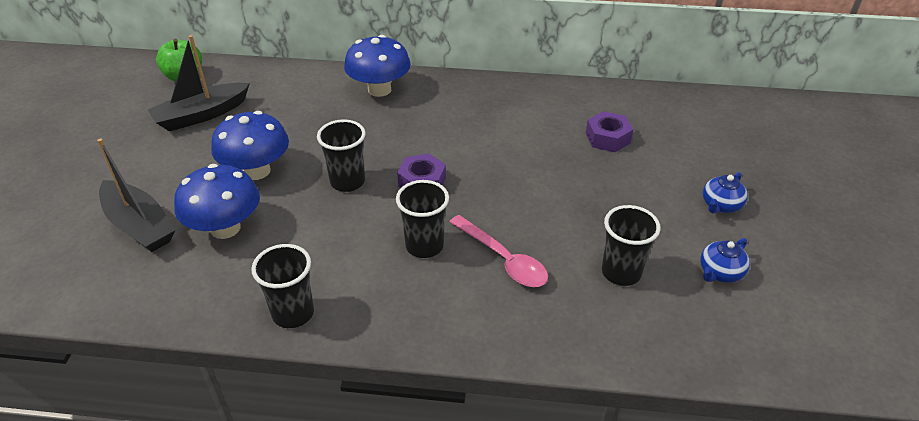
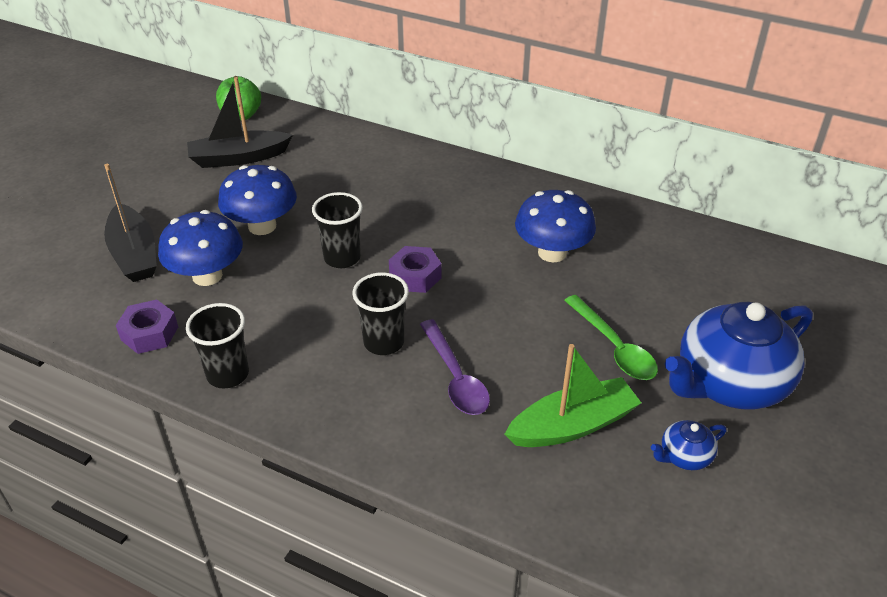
camera: 20 degrees right, 0 degrees up
(379, 89) = (422, 168): blue mushroom -> blue mushroom (552, 252)
(503, 259) = (455, 377): pink spoon -> purple spoon
(607, 138) = (640, 276): purple nut -> purple nut (149, 333)
(618, 200) = (614, 347): none -> green spoon
(621, 272) = (572, 425): black cup -> green boat
(720, 205) = (729, 383): blue teapot -> blue teapot, size x2.33

